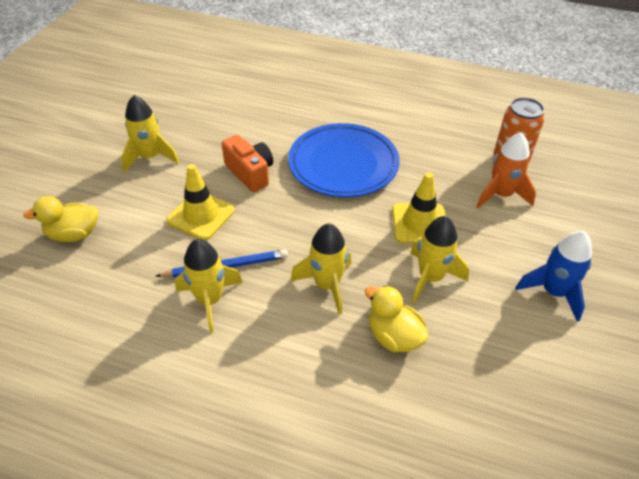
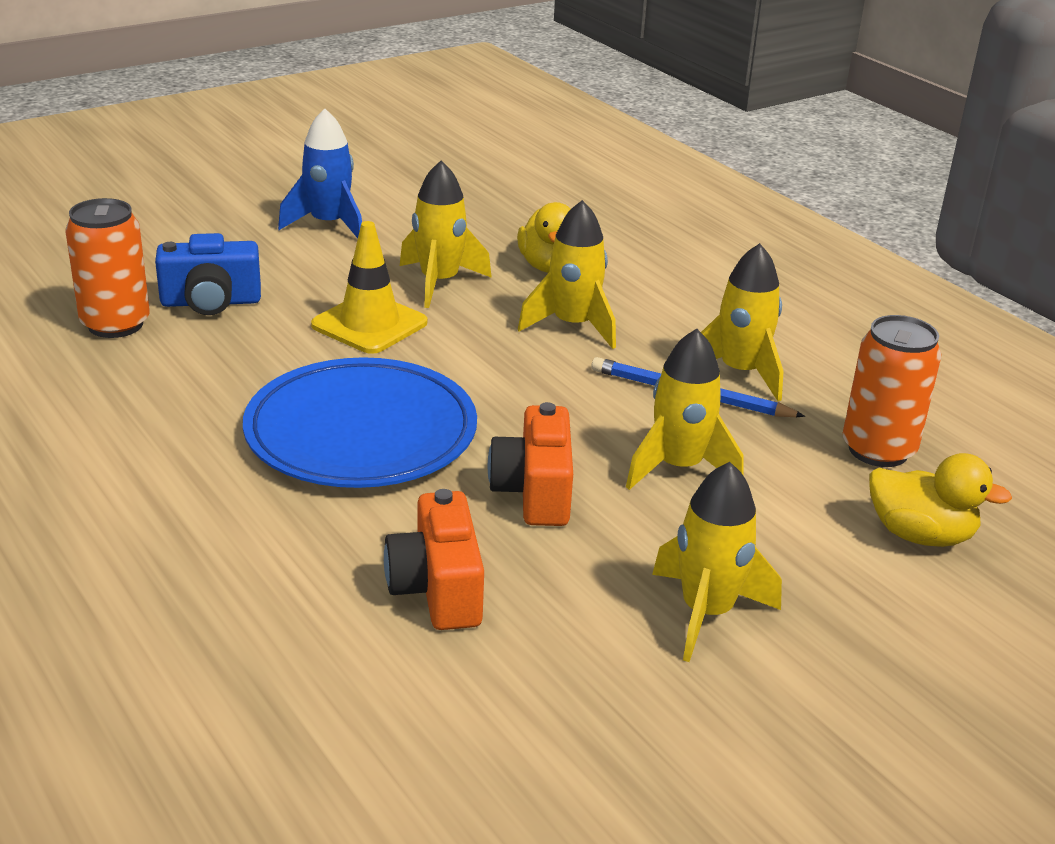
camera: 145 degrees left, 15 degrees down
(108, 280) = (878, 450): none -> orange can
(201, 215) = (678, 468): yellow traffic cone -> yellow rocket
(247, 123) = (437, 589): none -> orange camera
(500, 195) = (211, 302): orange rocket -> blue camera

